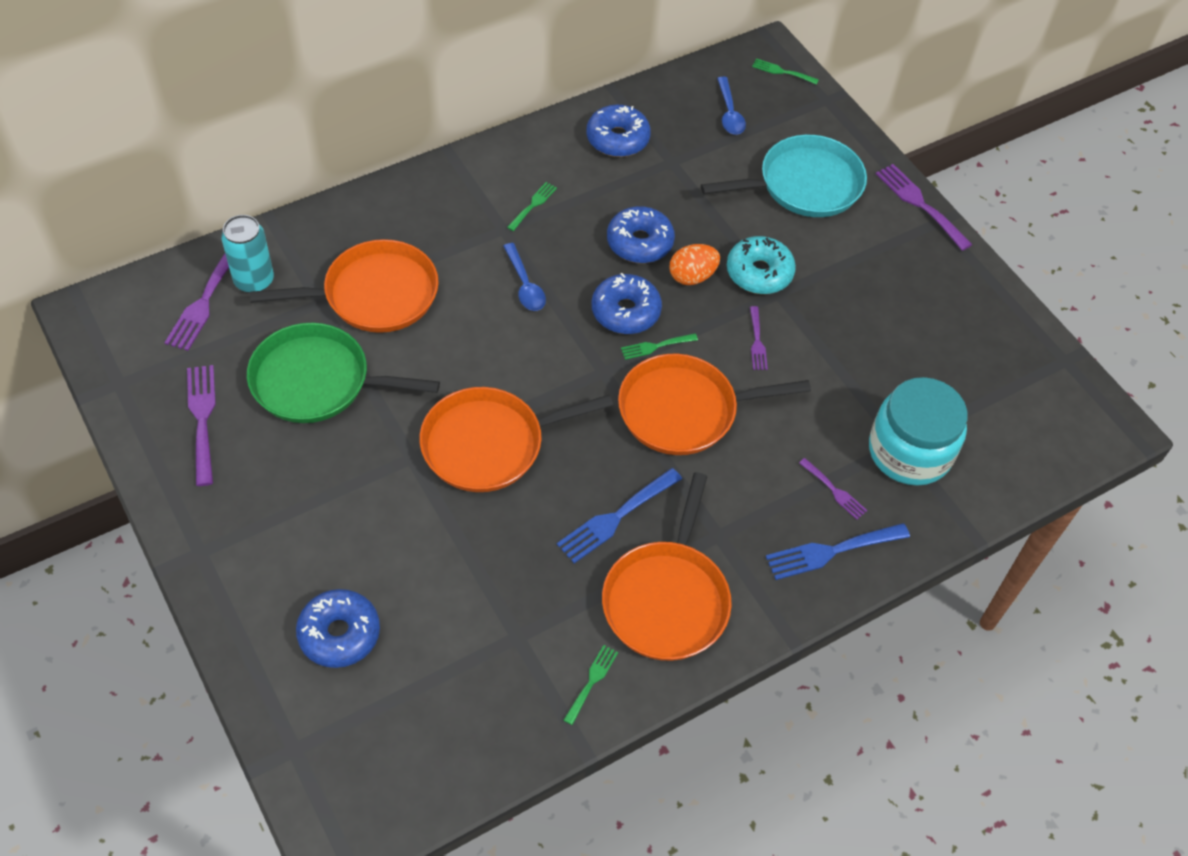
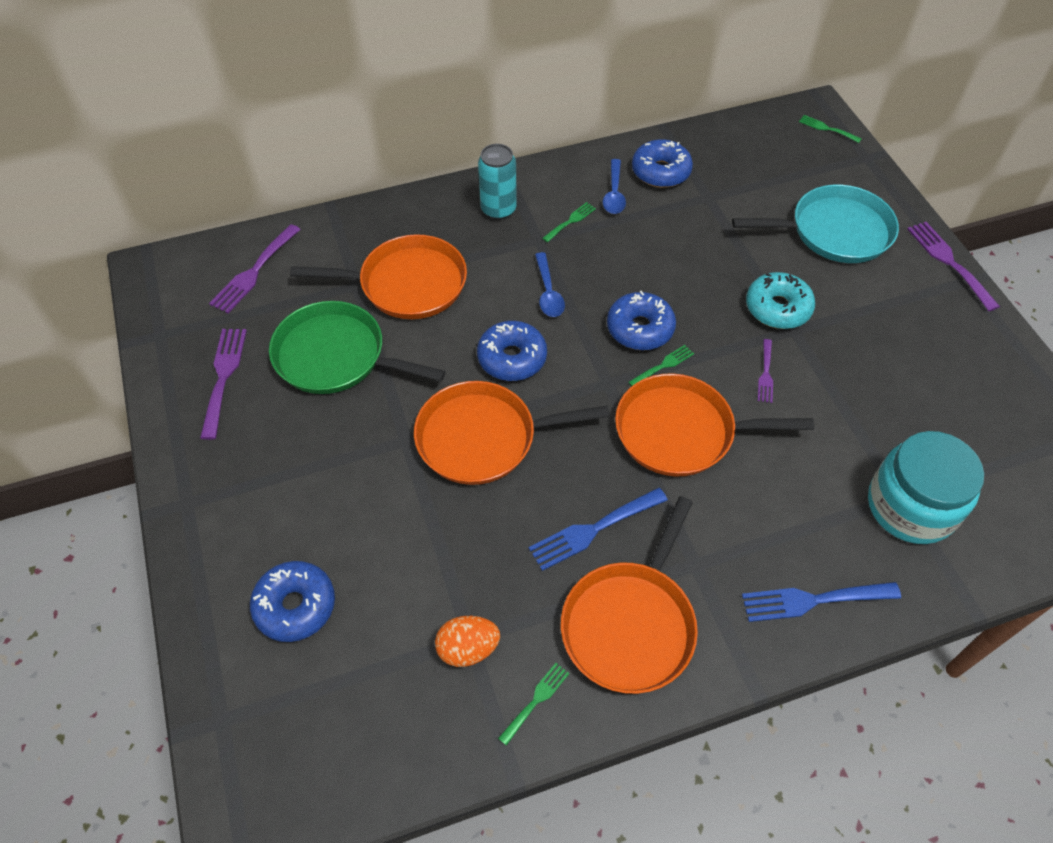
camera: 15 degrees right, 0 degrees up
(254, 280) = (302, 259): turquoise can -> turquoise can (498, 209)
(639, 242) = (665, 266): blue donut -> blue donut (512, 358)
(655, 346) = (663, 365): green fork -> green fork turned 150 degrees clockwise
(692, 276) = (710, 303): orange egg -> orange egg (468, 649)
(729, 113) = (771, 160): blue spoon -> blue spoon (614, 193)
(834, 491) = (825, 536): purple fork -> none

